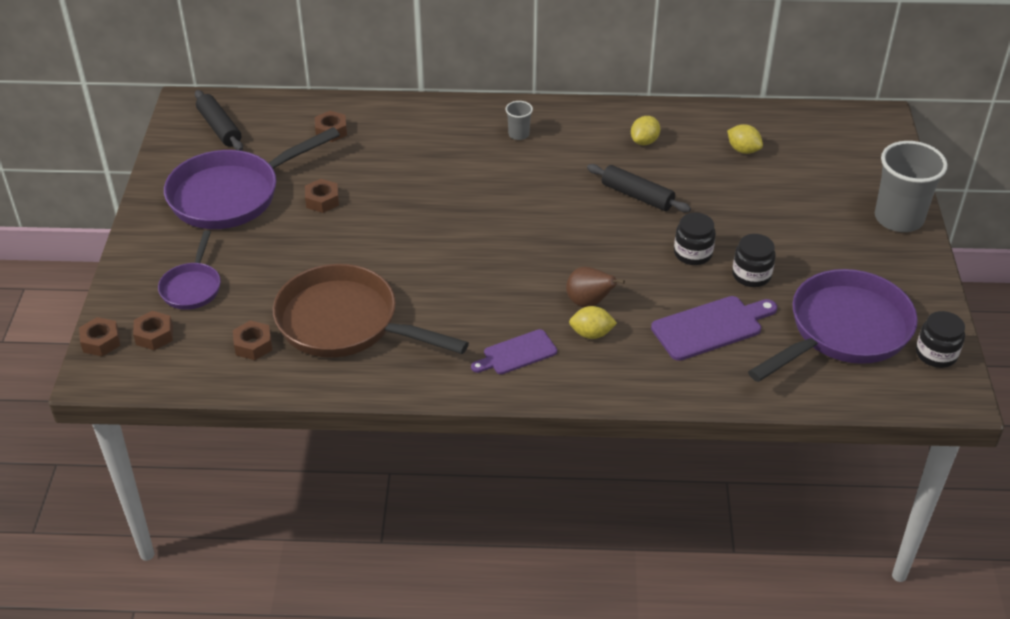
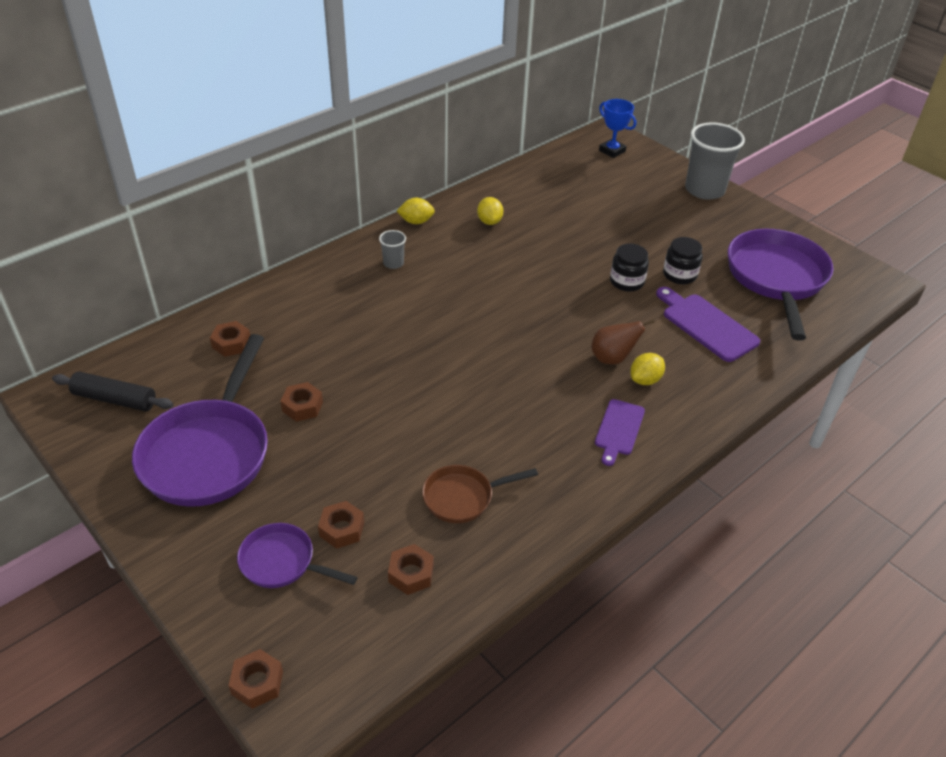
camera: 45 degrees left, 0 degrees up
(154, 335) = (305, 635): brown nut -> brown nut (342, 529)
(192, 287) = (282, 562): purple pan -> purple pan turned 150 degrees clockwise
(345, 323) = (462, 497): brown pan -> brown pan, size x0.52
(637, 196) = (537, 262): black rolling pin -> none
(711, 327) = (706, 325): purple cutting board -> purple cutting board turned 60 degrees counterclockwise
(743, 150) = (559, 194): yellow lemon -> yellow lemon (416, 221)
(857, 136) = (612, 151): none -> blue trophy
(936, 354) = (838, 262): black jar -> none

